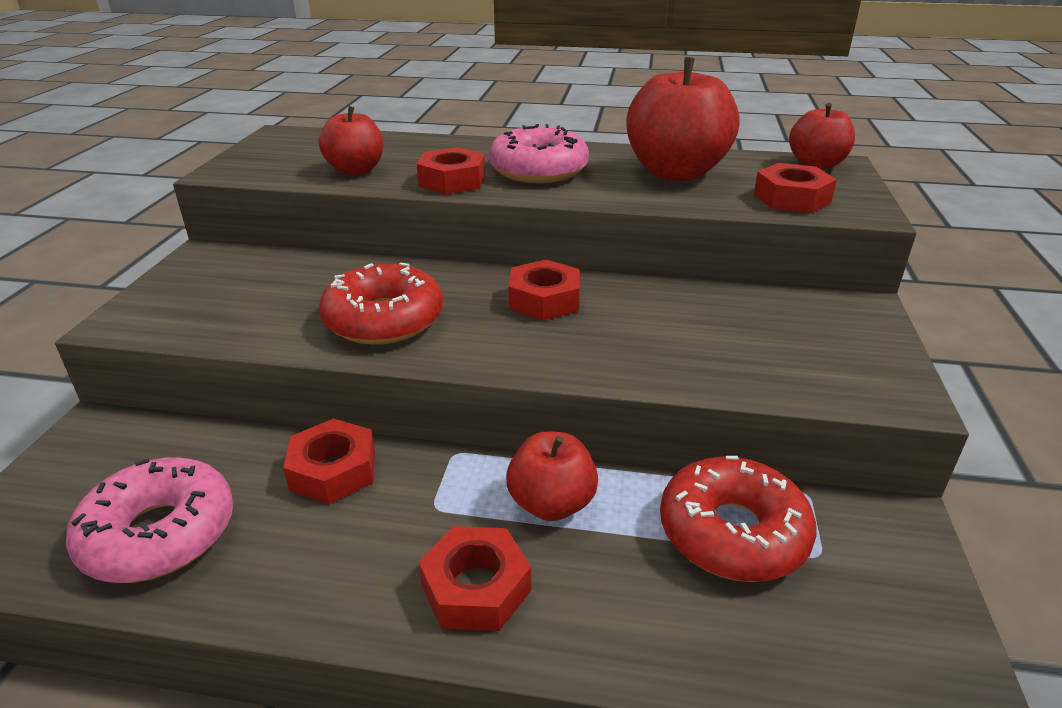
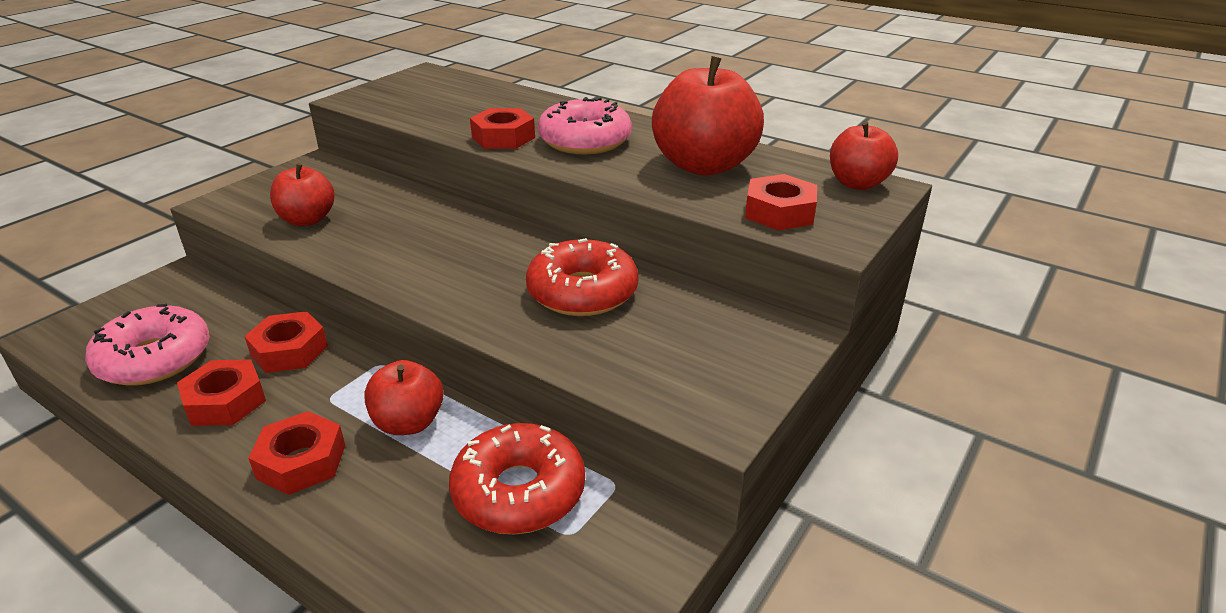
camera: 25 degrees right, 0 degrees up
(356, 170) = (442, 114): red apple -> red apple (307, 220)
(384, 320) = (381, 244): red donut -> red donut (582, 292)
(544, 300) = (516, 257): red nut -> red nut (225, 401)

